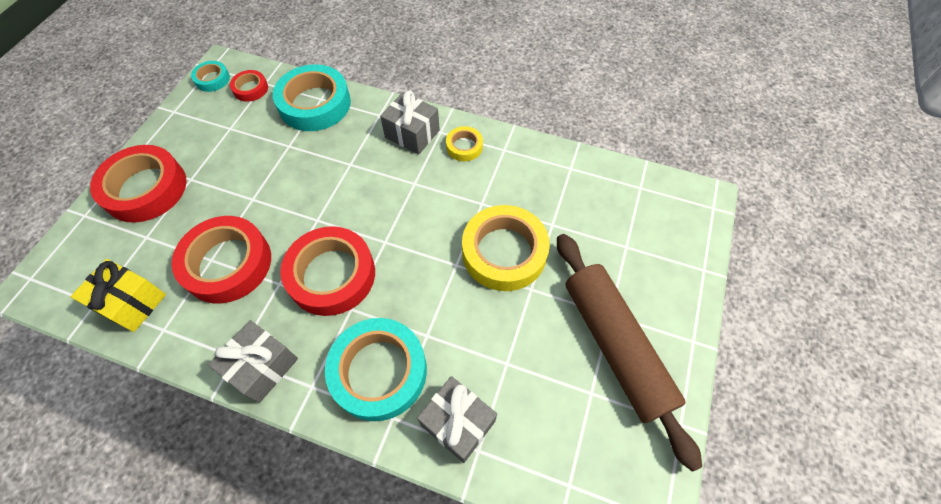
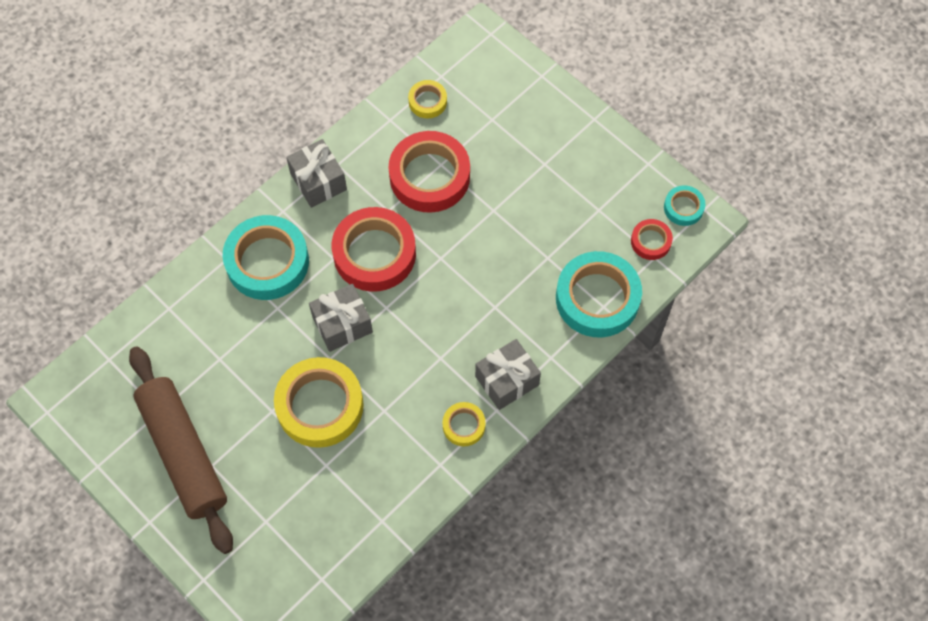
camera: 115 degrees right, 5 degrees up
(132, 302) = (427, 101): yellow gift -> yellow tape
(145, 189) = (550, 126): red tape -> none
(458, 423) = (196, 302): grey gift -> grey gift (342, 324)
(615, 346) = (183, 453): brown rolling pin -> brown rolling pin turned 60 degrees clockwise

